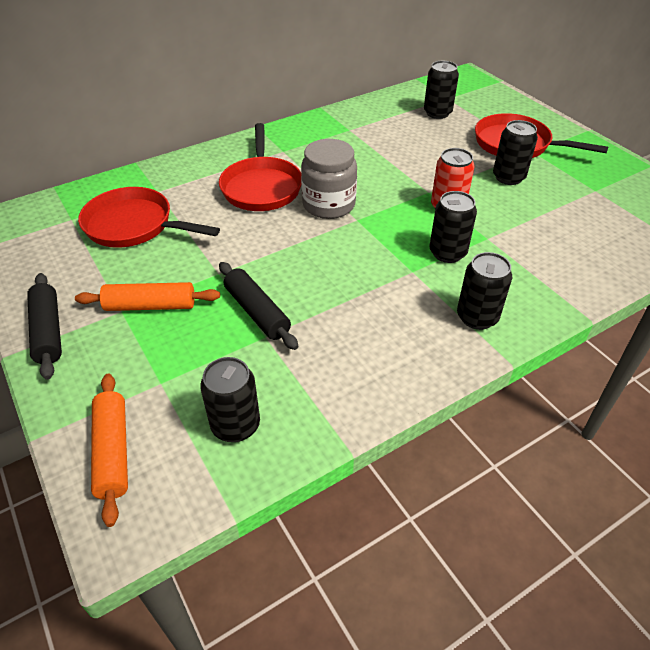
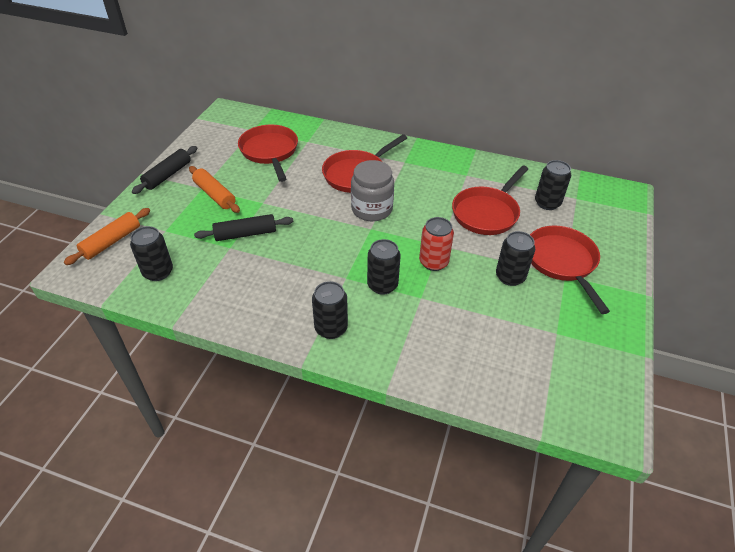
camera: 50 degrees right, 0 degrees up
(257, 312) = (245, 234): black rolling pin -> black rolling pin turned 60 degrees clockwise
(414, 146) = (487, 213): none -> red pan

